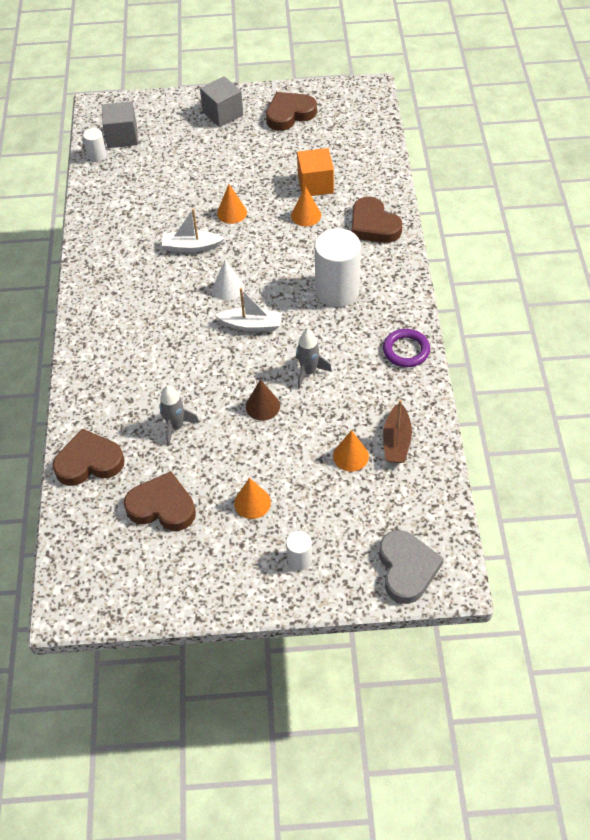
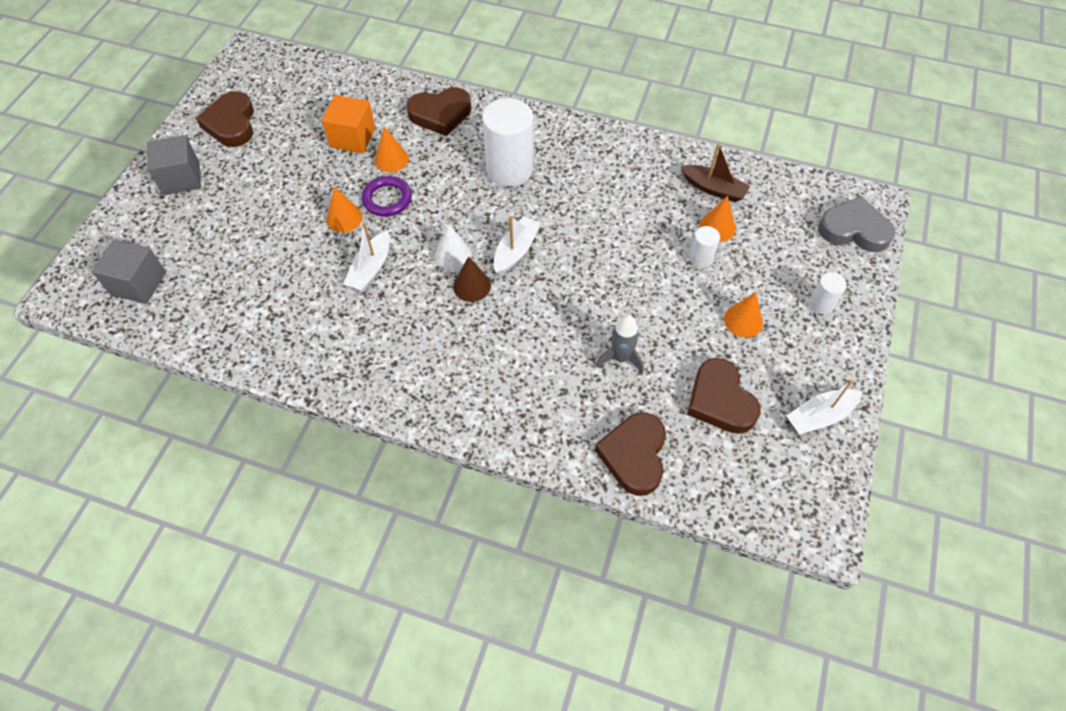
camera: 70 degrees left, 5 degrees up
(97, 155) = (151, 318): white cylinder -> white cylinder (700, 258)
(162, 506) = (720, 400): brown heart -> brown heart turned 60 degrees counterclockwise
(175, 584) = (820, 416): none -> white boat
(262, 406) = (627, 275): brown cone -> brown cone (472, 286)
(309, 372) = (602, 225): grey rocket -> none
(406, 350) = (612, 146): purple ring -> purple ring (387, 199)

